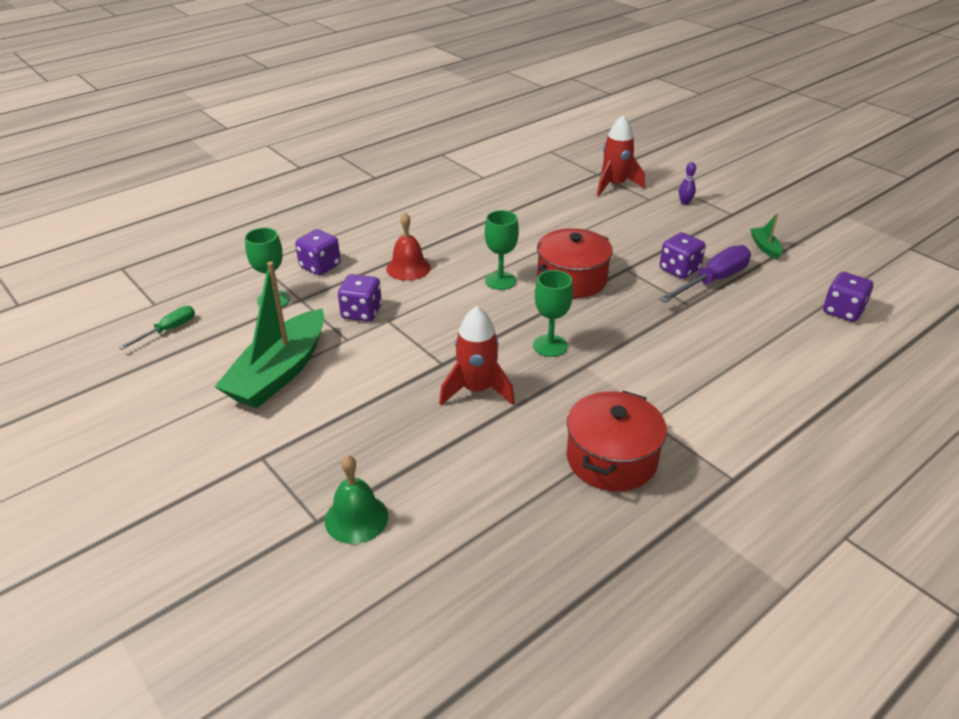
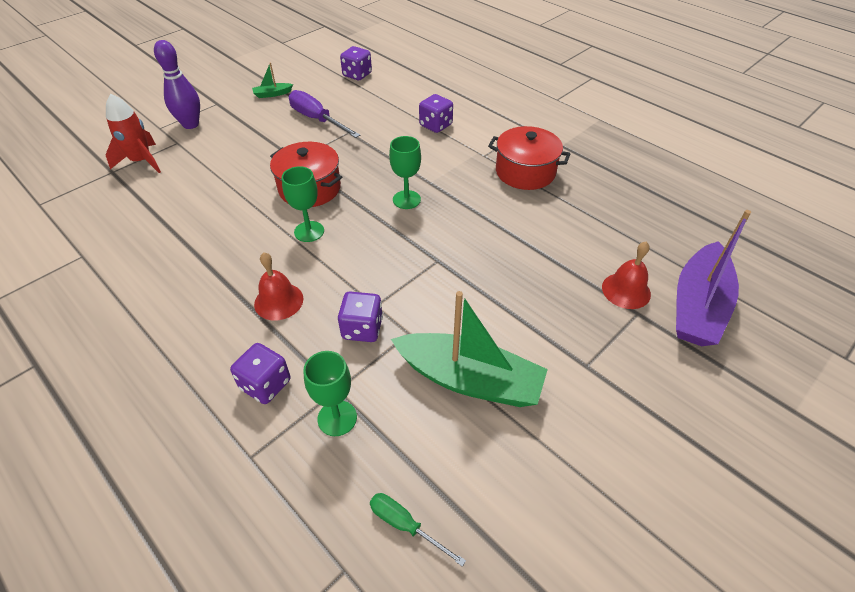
camera: 95 degrees left, 10 degrees up
(308, 589) = (698, 306): none -> purple boat
(356, 518) = (626, 290): green bell -> red bell
(476, 390) = (469, 237): red rocket -> none
(679, 269) = (300, 133): purple dice -> purple dice (435, 125)
(685, 203) = (191, 124): purple bowling pin -> purple bowling pin, size x2.13

